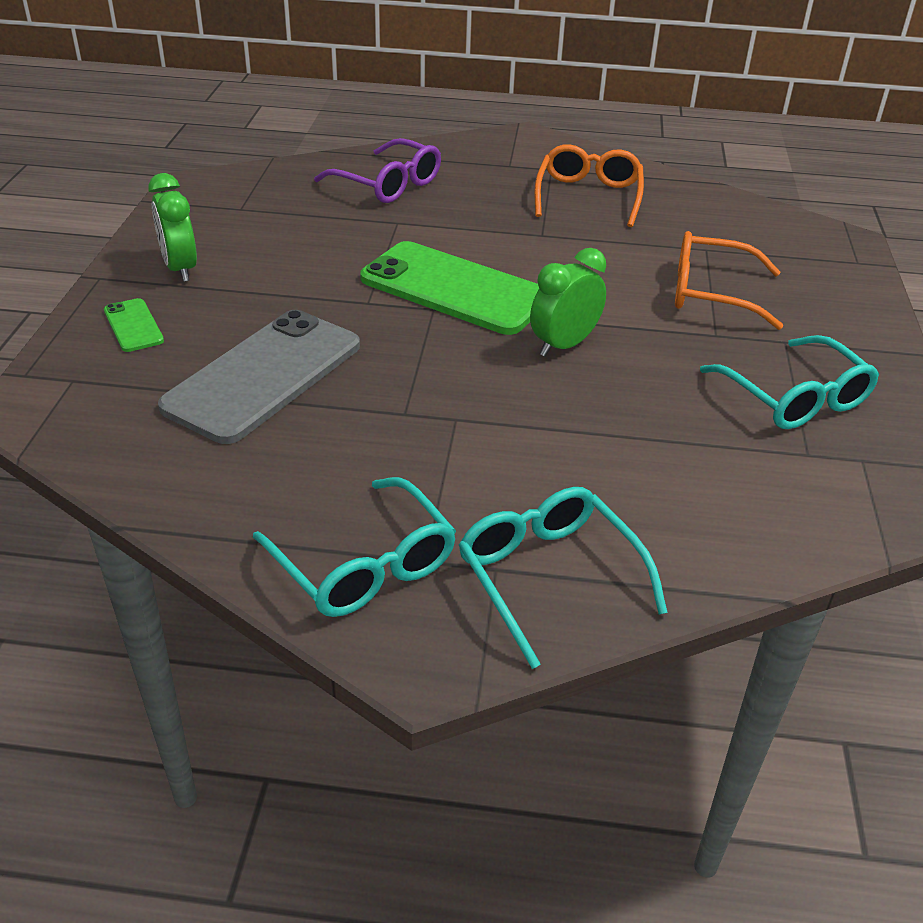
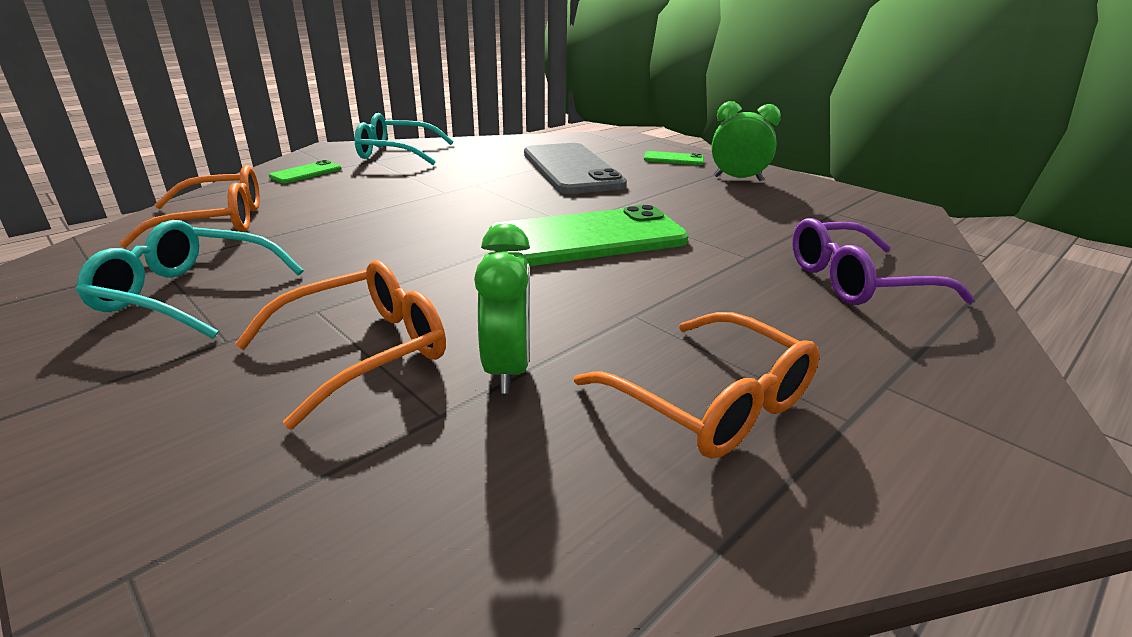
camera: 130 degrees right, 10 degrees down
(548, 575) = (306, 173): turquoise glasses -> green phone
(564, 345) = (442, 243): green clock -> green clock (507, 369)
(728, 501) = (218, 221): none -> orange glasses

